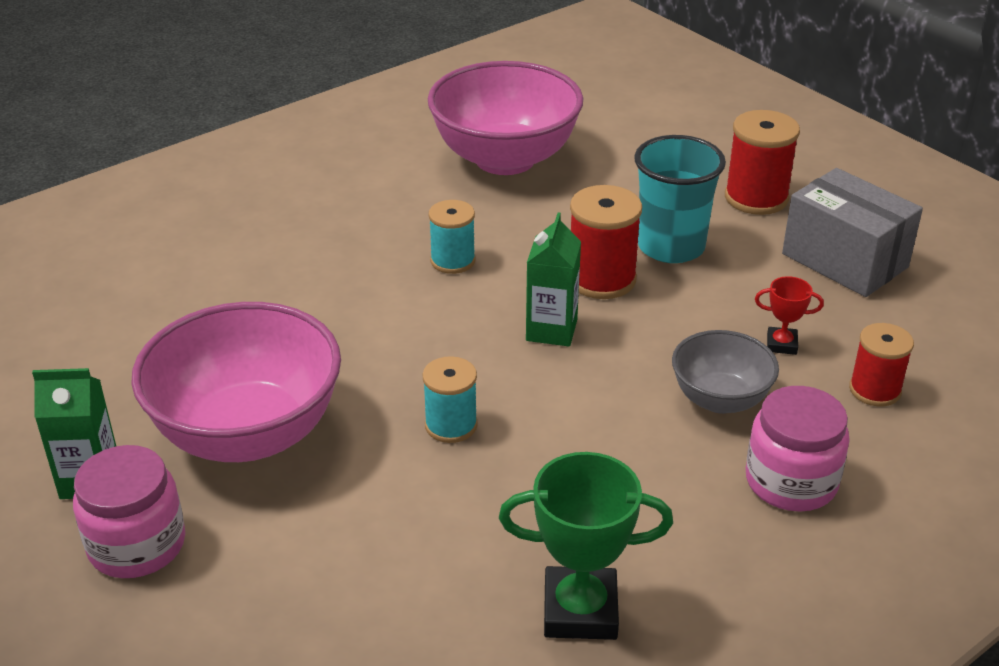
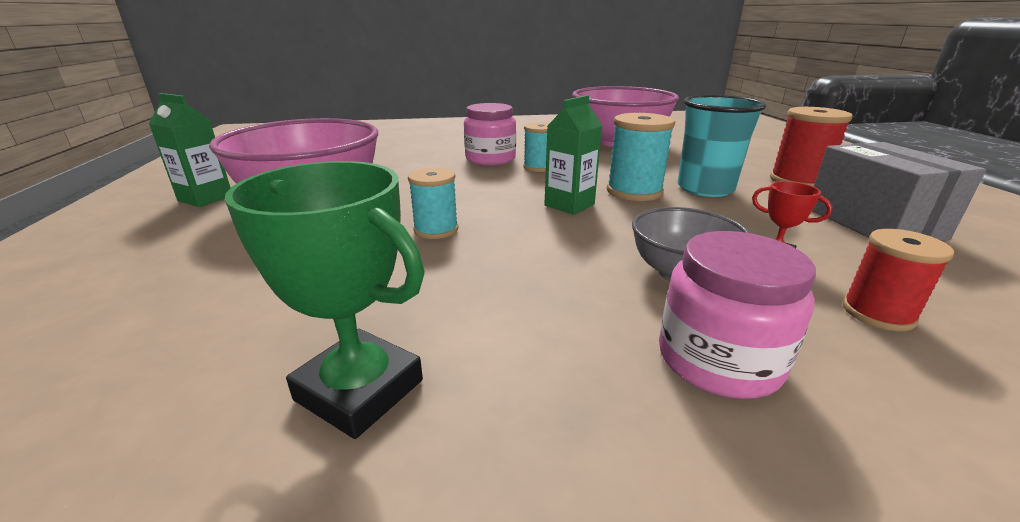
camera: 30 degrees right, 10 degrees down
(137, 545) = (166, 229): pink jar -> pink jar (490, 159)
(601, 279) = (634, 192): red spool -> turquoise spool

